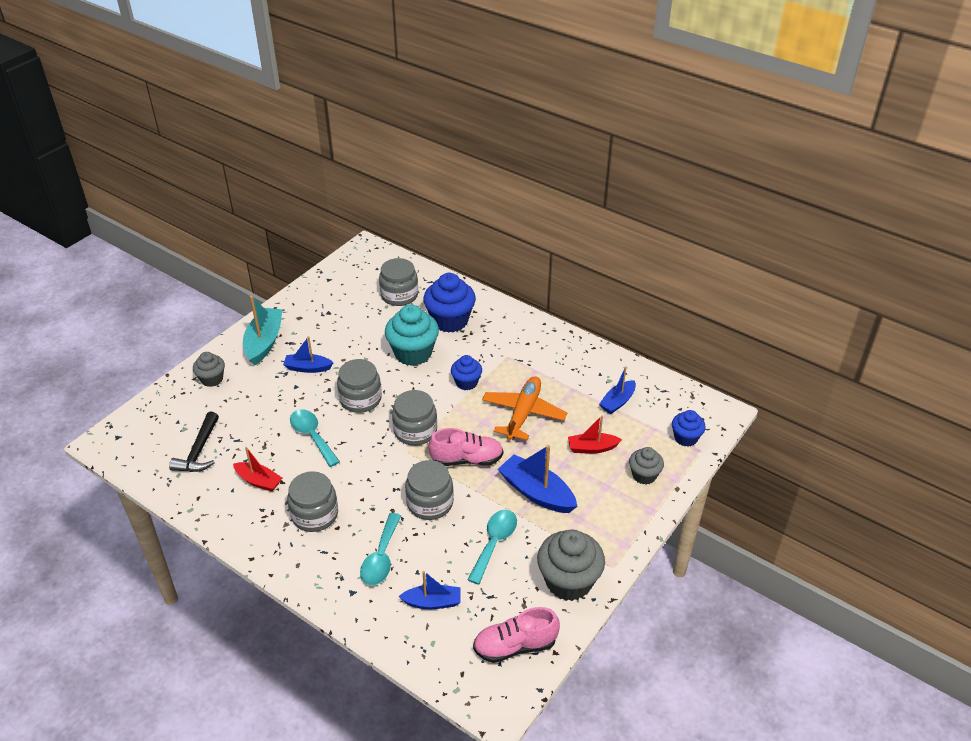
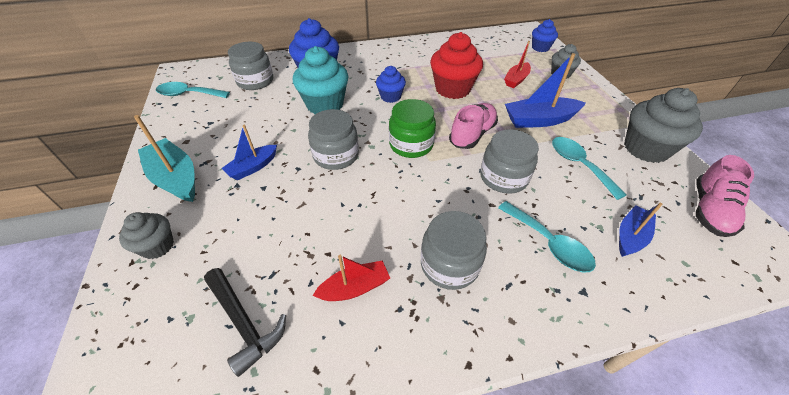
camera: 50 degrees left, 5 degrees up
(312, 436) = (341, 209): turquoise spoon -> turquoise spoon (188, 94)
(415, 431) = (411, 145): grey jar -> green jar
(523, 413) = (452, 89): orange plane -> red cupcake
(617, 402) = (484, 53): blue boat -> none

